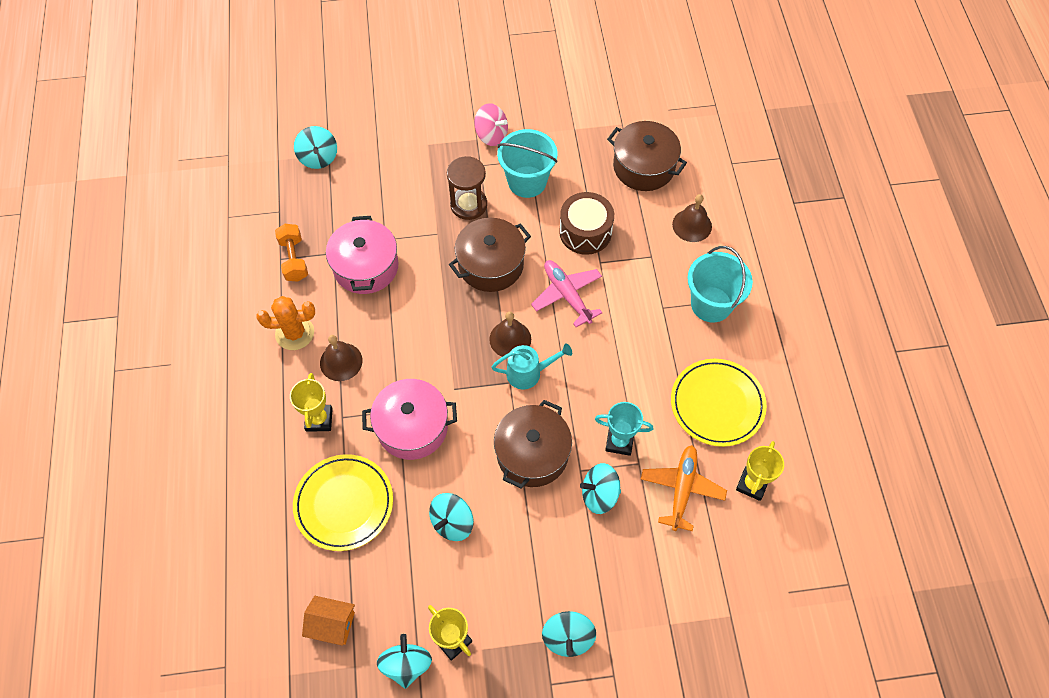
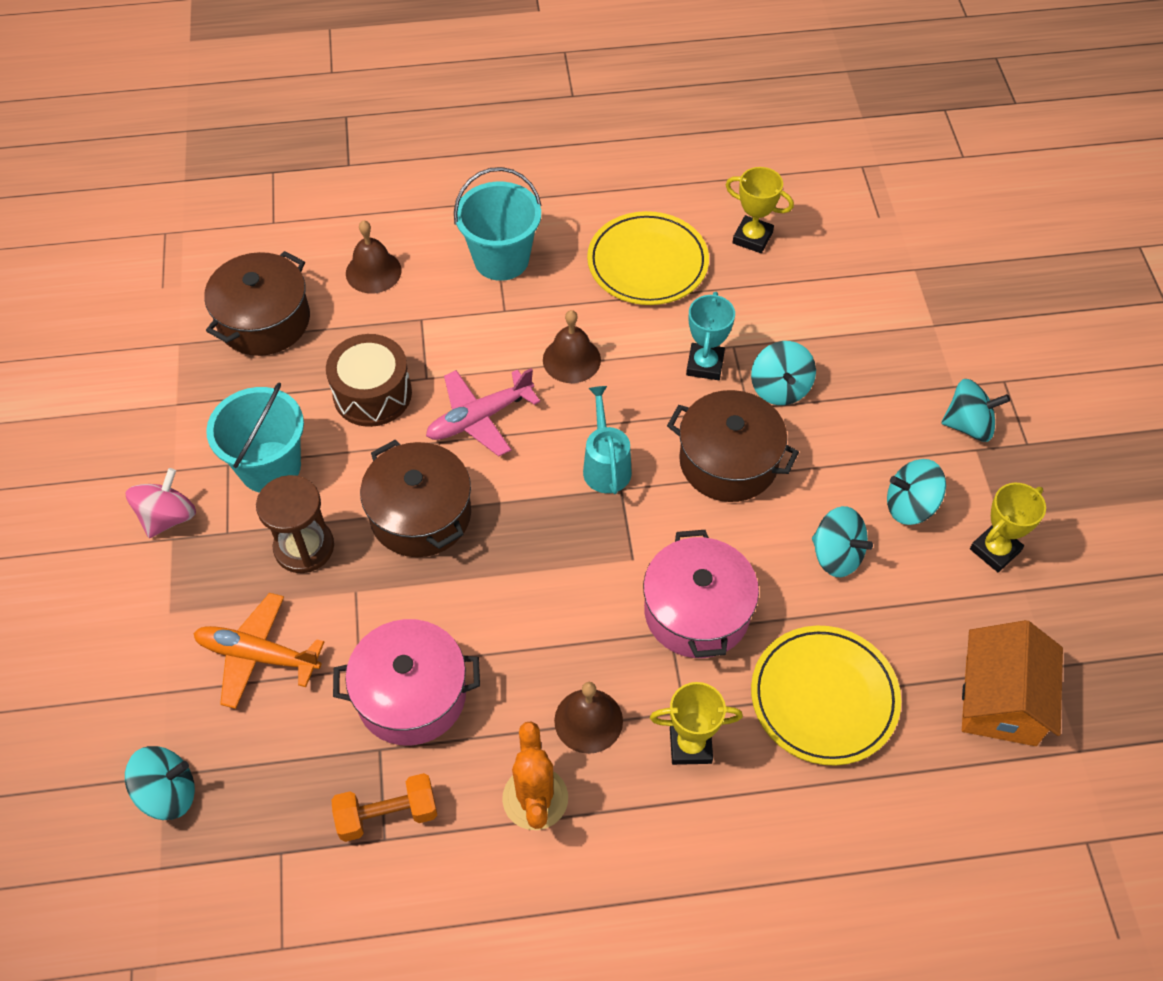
camera: 90 degrees left, 5 degrees down
(332, 624) = (1000, 700): orange house -> orange house, size x1.60
(406, 665) = (1036, 603): turquoise spinning top -> turquoise spinning top (910, 506)
(510, 339) = (550, 488): brown bell -> brown bell (571, 359)
(682, 489) = (764, 304): orange plane -> orange plane (257, 655)

